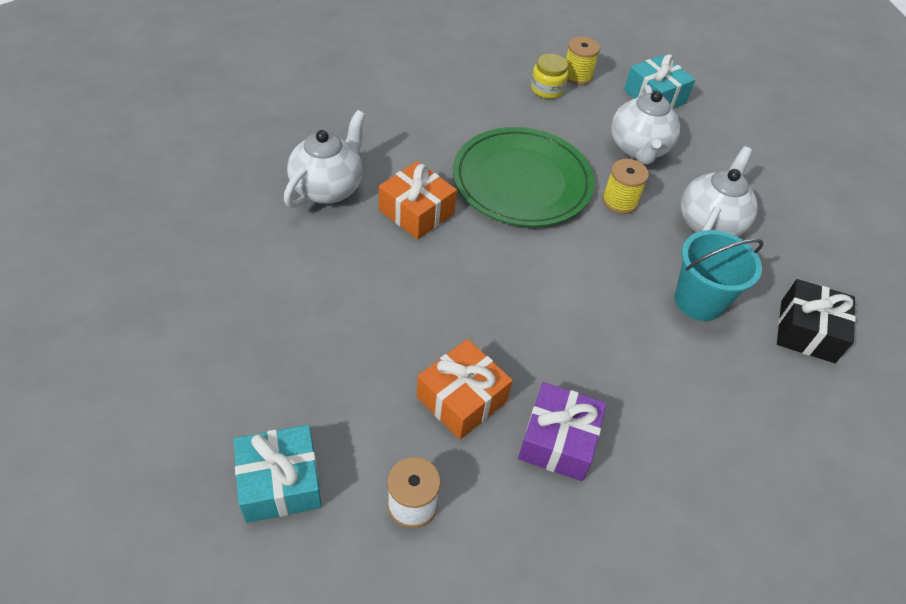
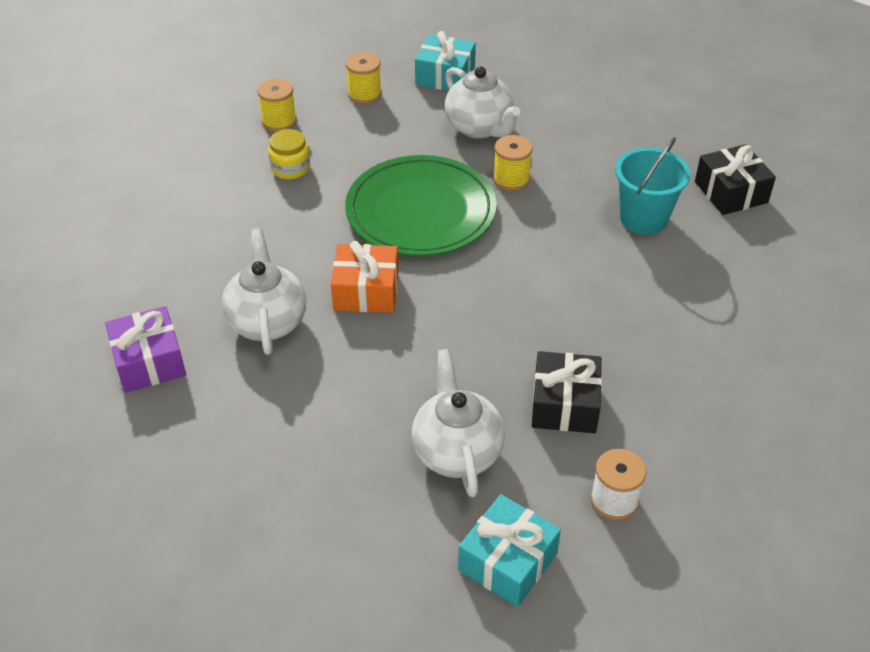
camera: 35 degrees left, 5 degrees down
(462, 399) = (564, 404): orange gift -> black gift
(494, 60) = (279, 121): none -> yellow spool
(547, 89) = (353, 120): yellow jar -> yellow jar (290, 168)
(558, 441) = (659, 383): purple gift -> purple gift (149, 361)
(709, 223) = (591, 155): white teapot -> white teapot (457, 451)

